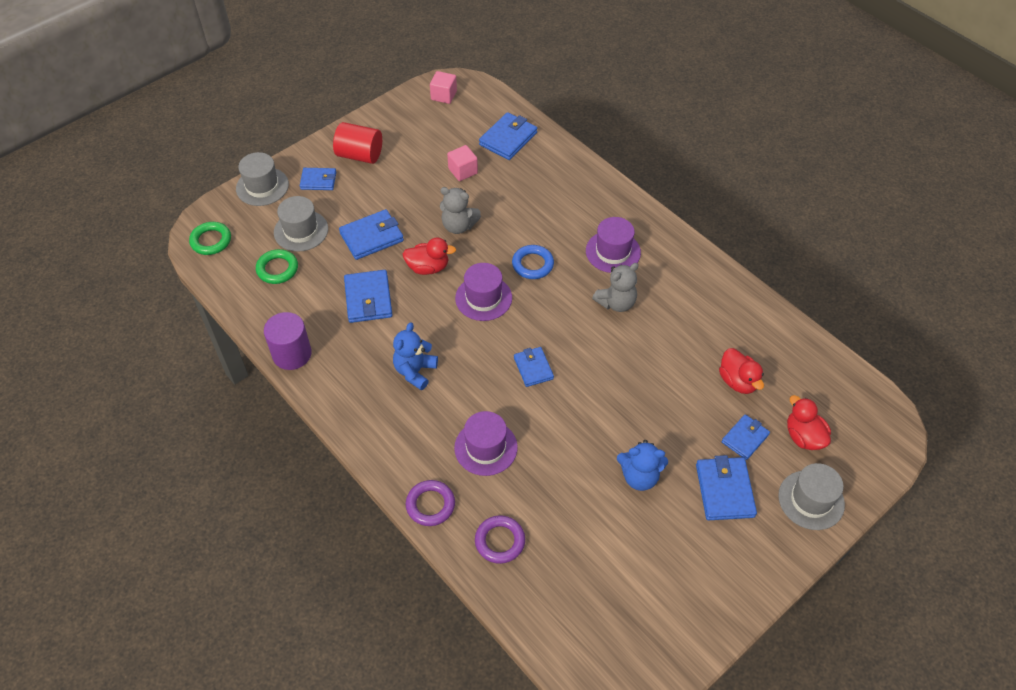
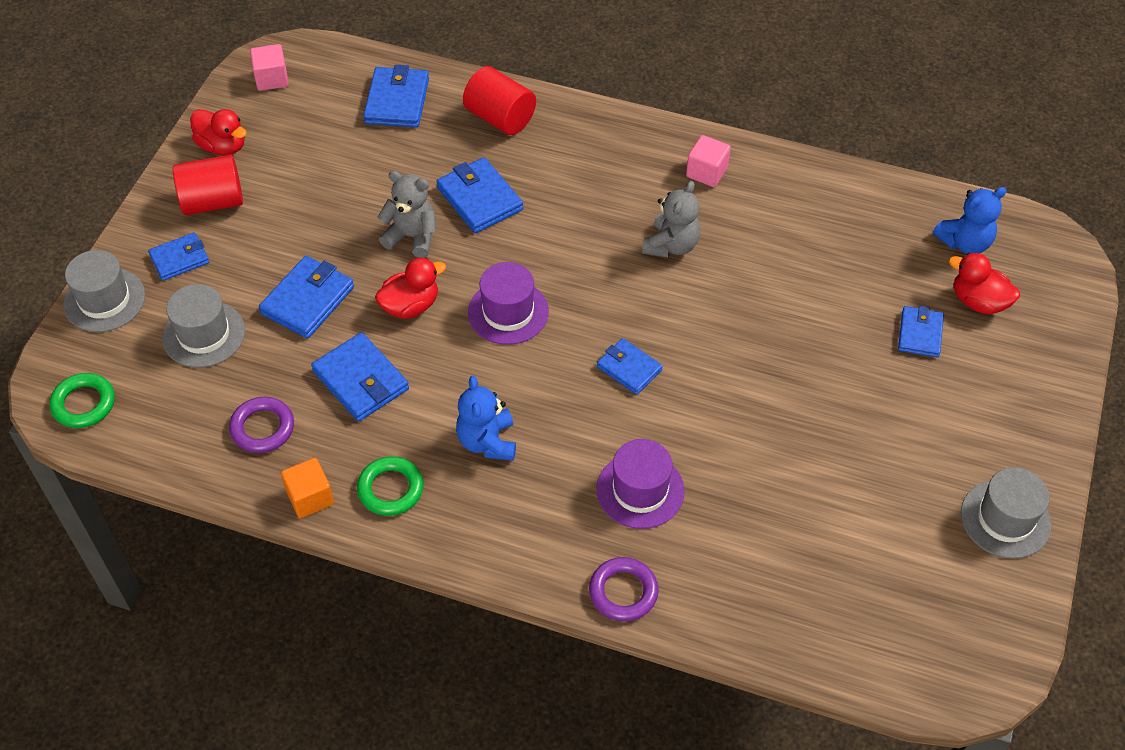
camera: 30 degrees left, 0 degrees up
(277, 269) = (208, 398): green ring -> green ring (390, 489)
(292, 354) = (310, 497): purple cylinder -> orange cube
(458, 226) = (412, 237): grey teddy bear -> grey teddy bear turned 150 degrees counterclockwise
(463, 171) = (367, 165): pink cube -> pink cube (706, 172)
(500, 541) = (735, 590): purple ring -> purple ring (262, 428)
(532, 264) = (539, 244): blue ring -> none
(564, 175) = (500, 118): none -> red cylinder
(613, 252) = (624, 186): purple hat -> none
(639, 476) = (838, 434): blue teddy bear -> blue teddy bear (964, 242)
(724, 490) = (938, 403): blue wallet -> blue wallet (479, 199)
(738, 381) = (868, 273): red duck -> red duck (223, 146)
(811, 500) = (1032, 367): grey hat -> grey hat (1005, 519)

